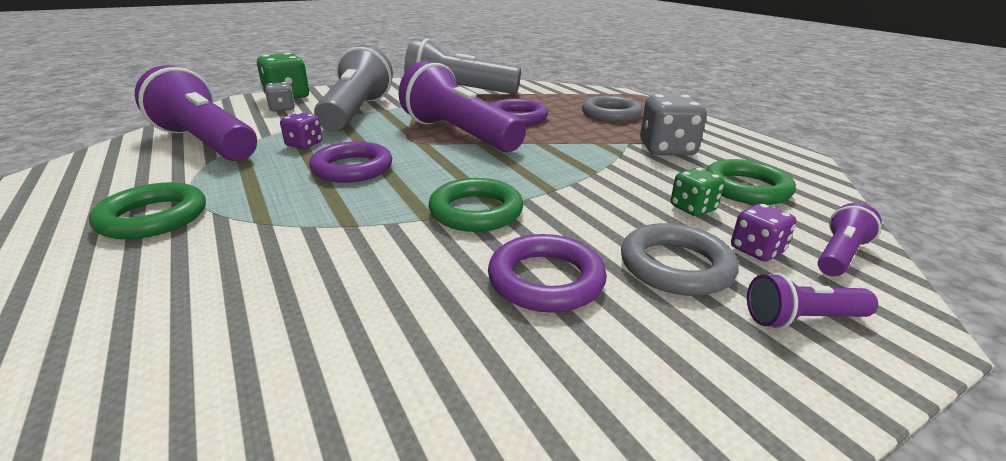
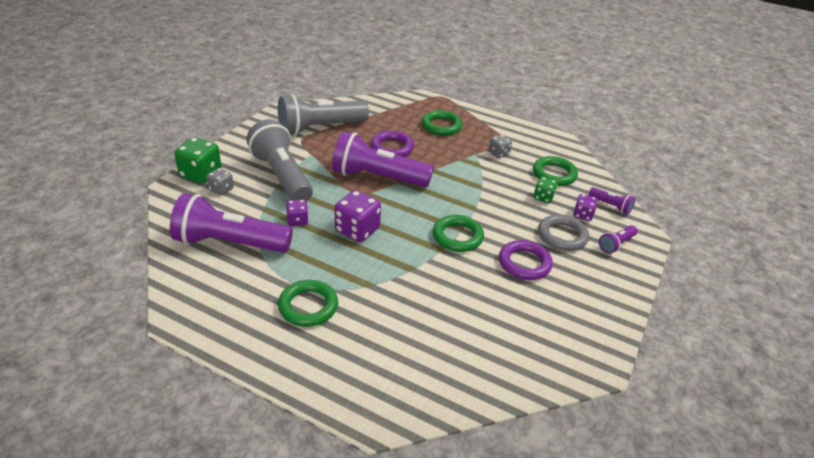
camera: 35 degrees left, 10 degrees up
(352, 168) = (357, 230): purple ring -> purple dice
(611, 114) = (441, 126): grey ring -> green ring
(667, 149) = (498, 153): grey dice -> grey dice, size x0.57
(839, 255) = (610, 206): purple flashlight -> purple flashlight turned 120 degrees clockwise

